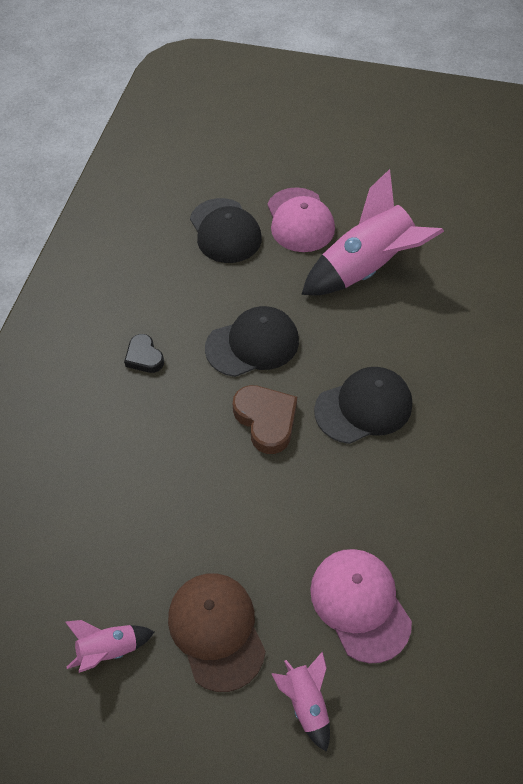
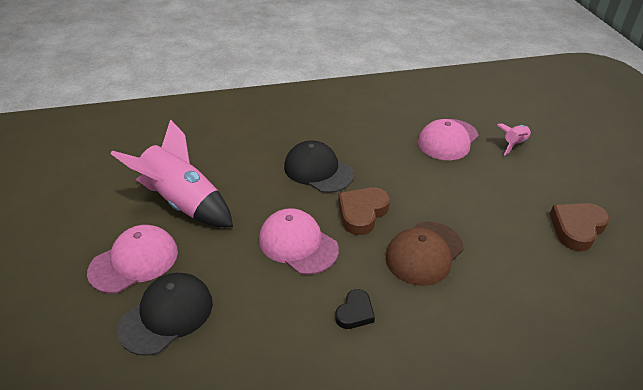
camera: 115 degrees left, 15 degrees down
(109, 649) = (577, 228): pink rocket -> brown heart
(216, 630) = (517, 187): brown cap -> brown cap (424, 253)
(252, 344) = (298, 244): black cap -> pink cap

